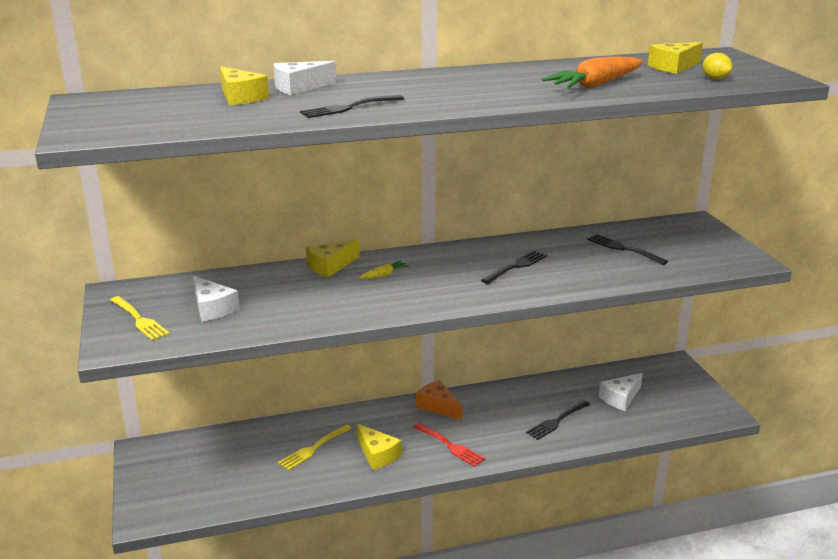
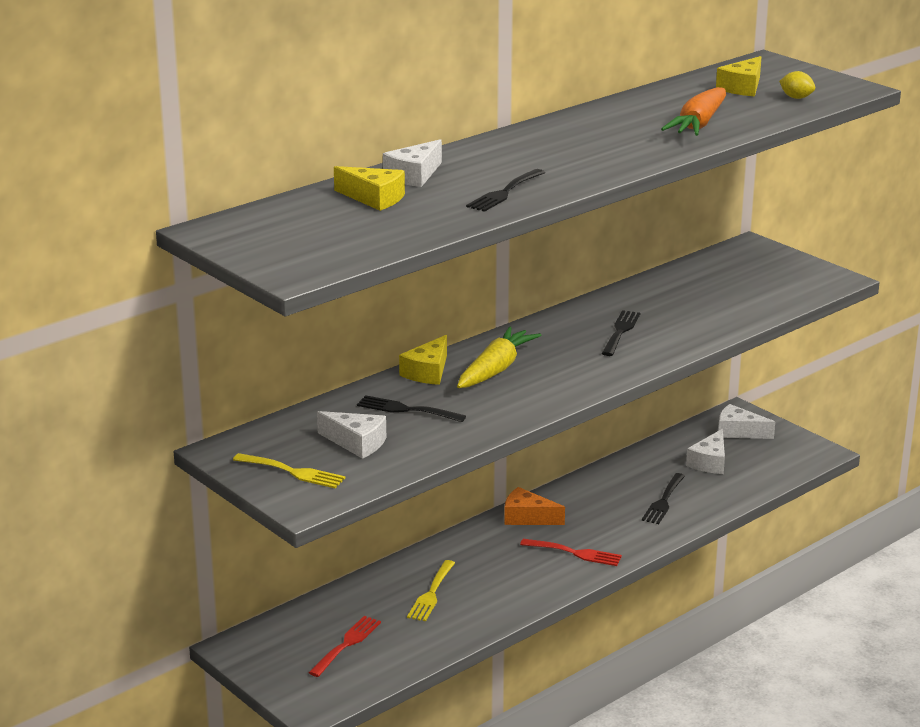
camera: 25 degrees left, 0 degrees up
(216, 472) = (347, 644): none -> red fork
(377, 454) = (506, 581): yellow cheese -> none
(384, 275) = (496, 369): yellow carrot -> yellow carrot, size x2.19
(623, 249) = (707, 290): black fork -> black fork (406, 410)
(664, 379) = (738, 432): none -> white cheese

